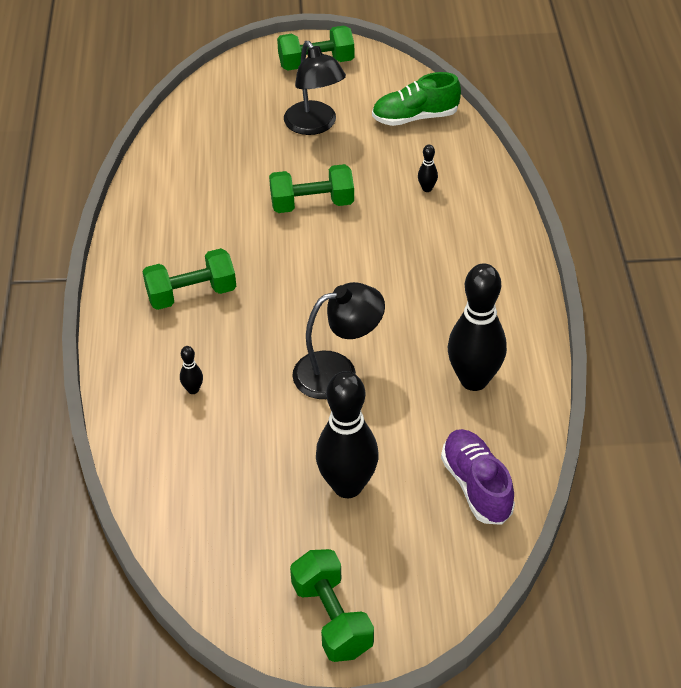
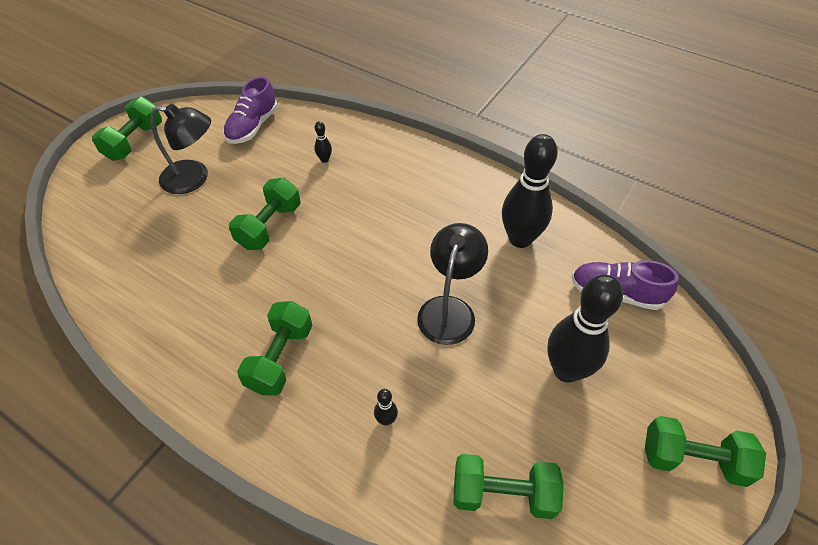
camera: 55 degrees left, 5 degrees up
(190, 496) = (503, 493): none -> green dumbbell
(415, 117) = (253, 126): green shoe -> purple shoe

